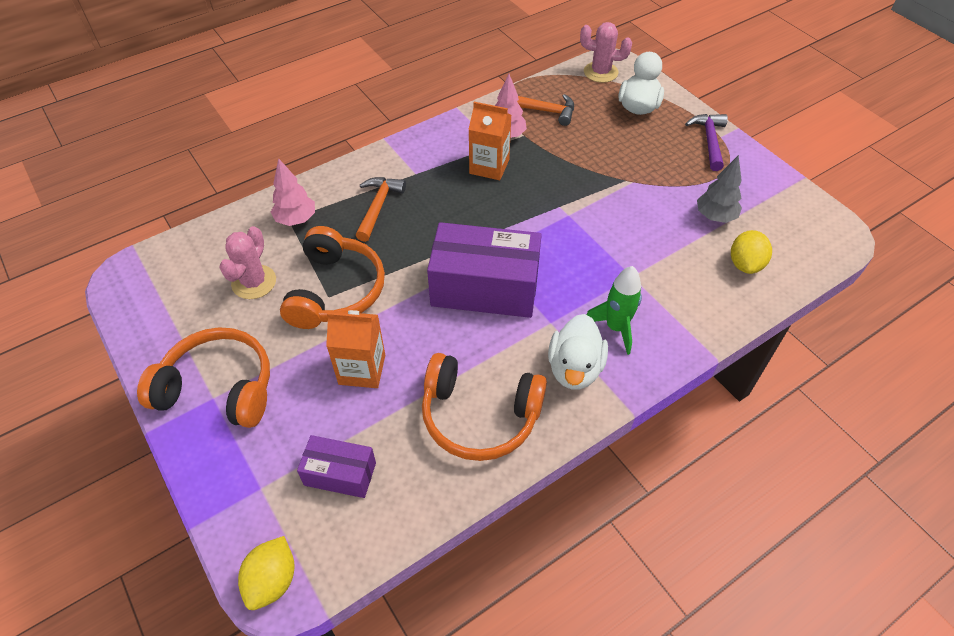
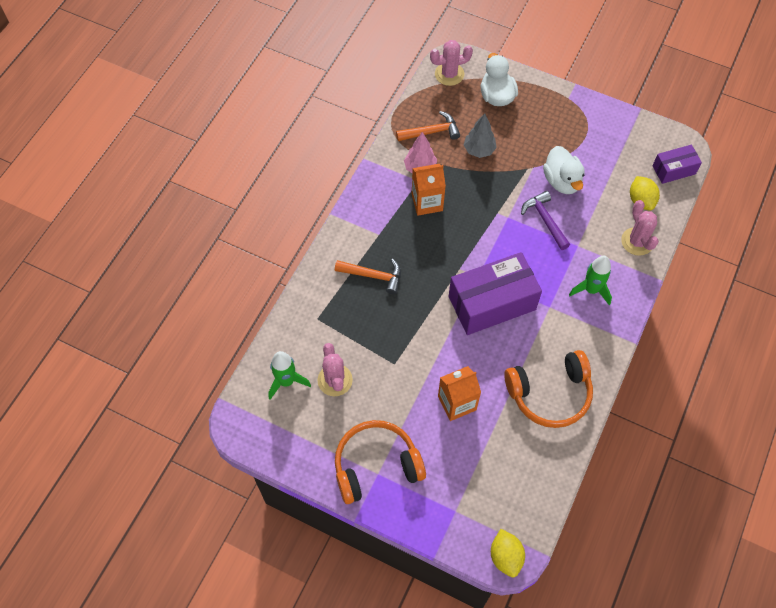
camera: 30 degrees left, 10 degrees up
(206, 260) = (286, 381): none -> green rocket
(296, 220) = (323, 316): pink tree -> none
(335, 290) = (396, 357): orange headphones -> none
(340, 474) = (495, 475): purple box -> purple box (673, 170)
(378, 207) = (373, 276): orange hammer -> orange hammer turned 120 degrees clockwise
(574, 368) = (584, 331): white duck -> white duck (562, 181)
(709, 141) = (563, 105): purple hammer -> purple hammer (545, 220)
(711, 303) = (637, 241): none -> pink cactus
(715, 216) = (602, 171): grey tree -> grey tree (479, 150)

